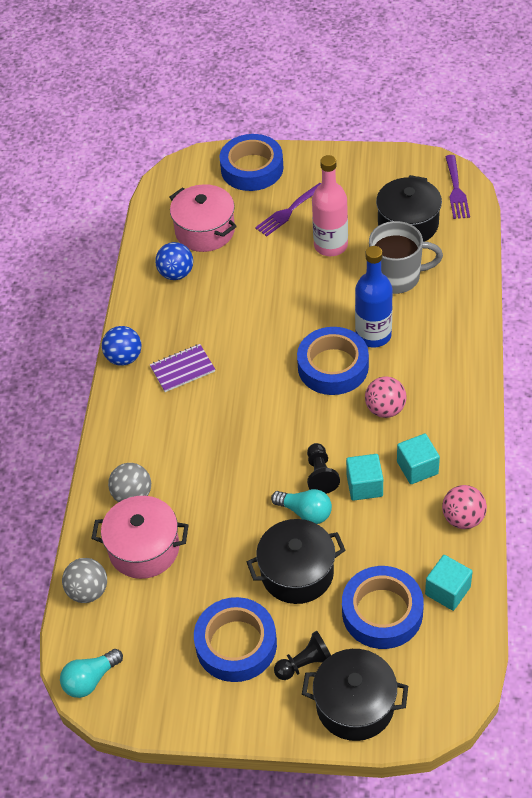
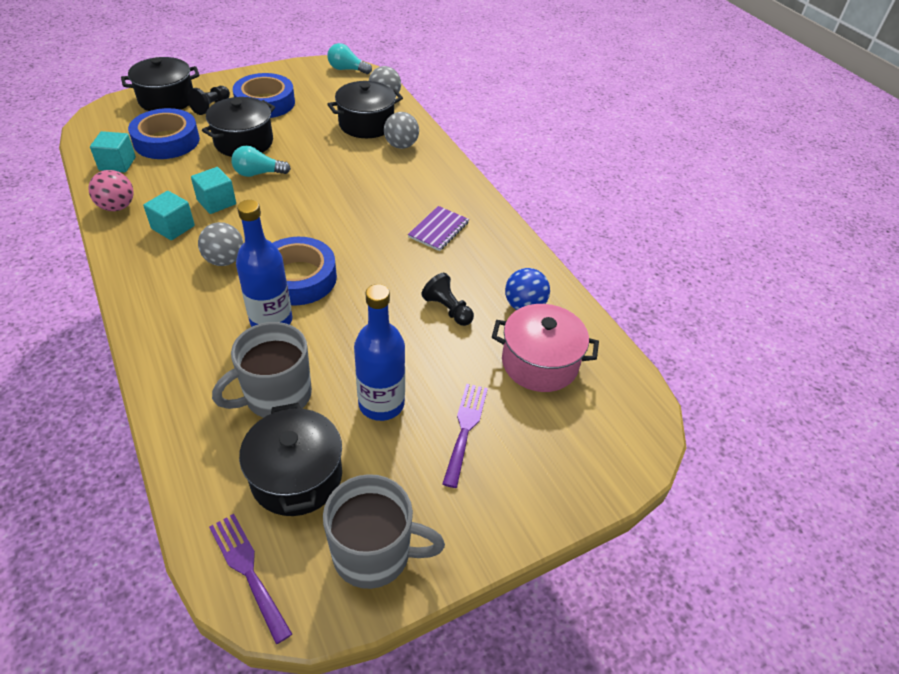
camera: 140 degrees right, 5 degrees down
(90, 680) = (347, 69): turquoise light bulb -> turquoise light bulb turned 90 degrees counterclockwise
(124, 358) = (497, 221): blue ball -> none
(144, 549) = (366, 124): pink pot -> black pot
(252, 168) = (562, 473): blue tape -> none
(320, 475) = (260, 198): black pawn -> black pawn (448, 309)
(330, 245) = (381, 404): pink bottle -> blue bottle
(385, 173) = (374, 553): none -> grey mug
(385, 409) = (225, 260): pink ball -> grey ball

